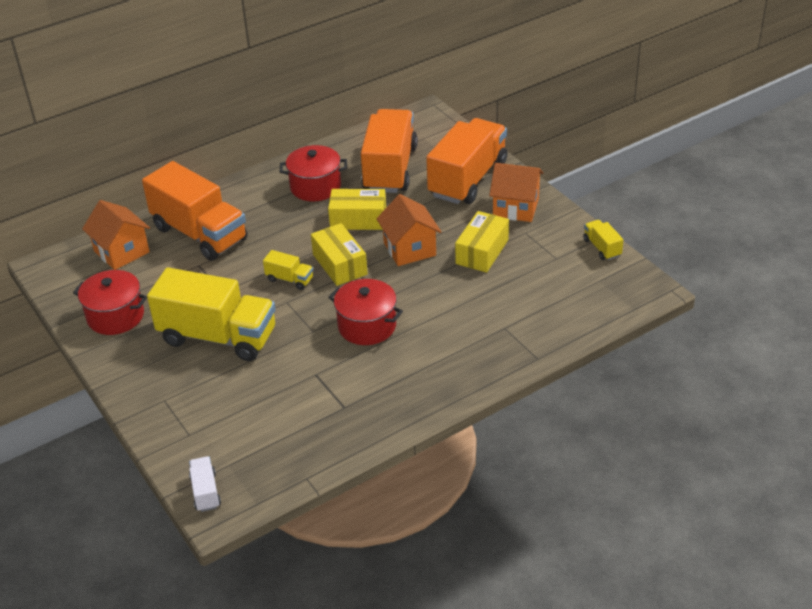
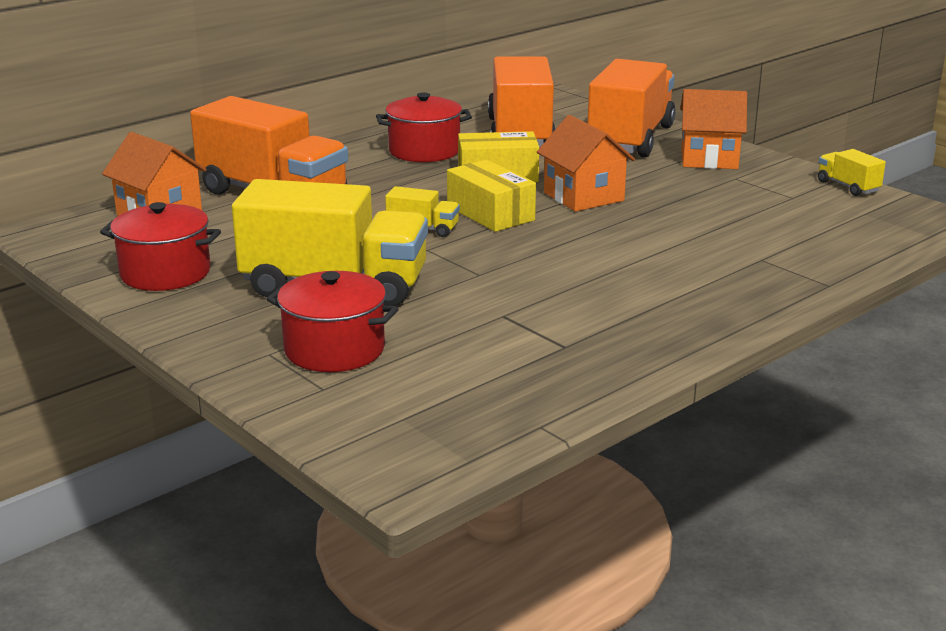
camera: 10 degrees left, 15 degrees down
(205, 492) = (375, 452): white truck -> none
(367, 326) = (559, 266): red pot -> red pot (334, 349)
(482, 252) = (686, 195): yellow box -> none

